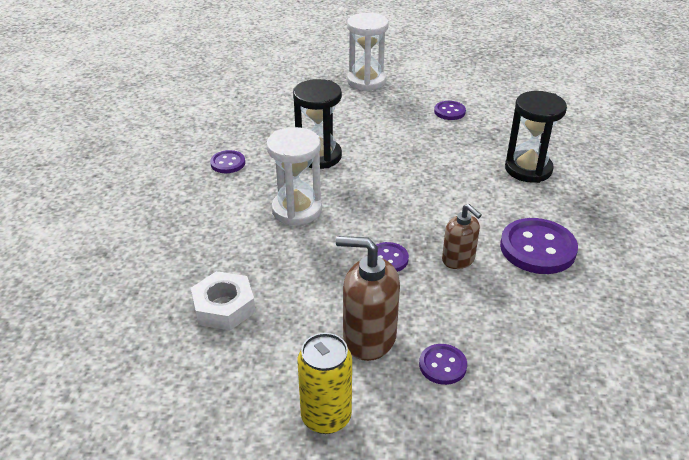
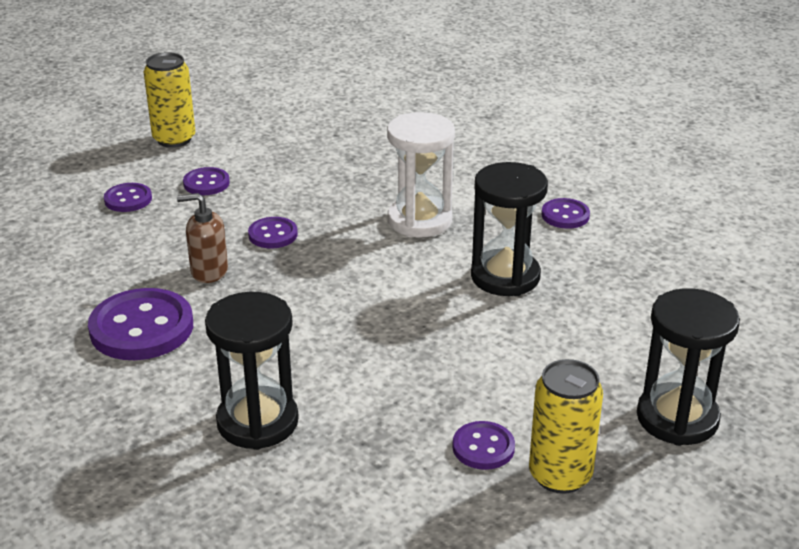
camera: 130 degrees right, 5 degrees down
(224, 307) = (340, 141): white nut -> none
(366, 81) = (677, 418): white hourglass -> black hourglass
(369, 338) = (206, 183): brown soap dispenser -> purple button
(437, 92) = (560, 475): none -> yellow can

